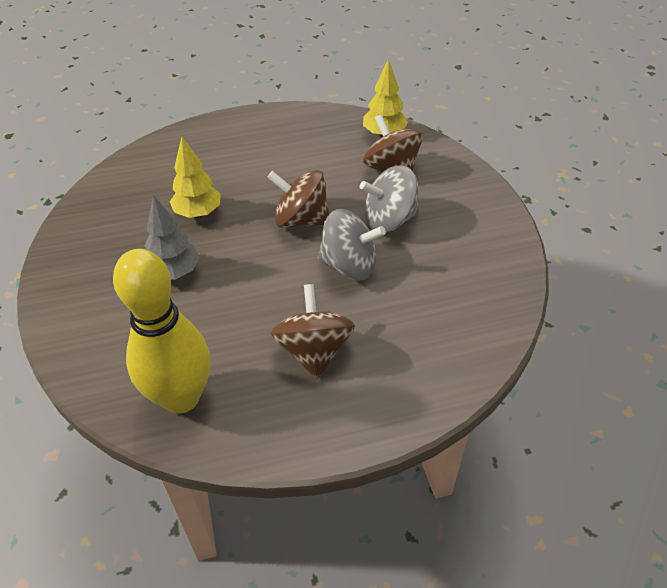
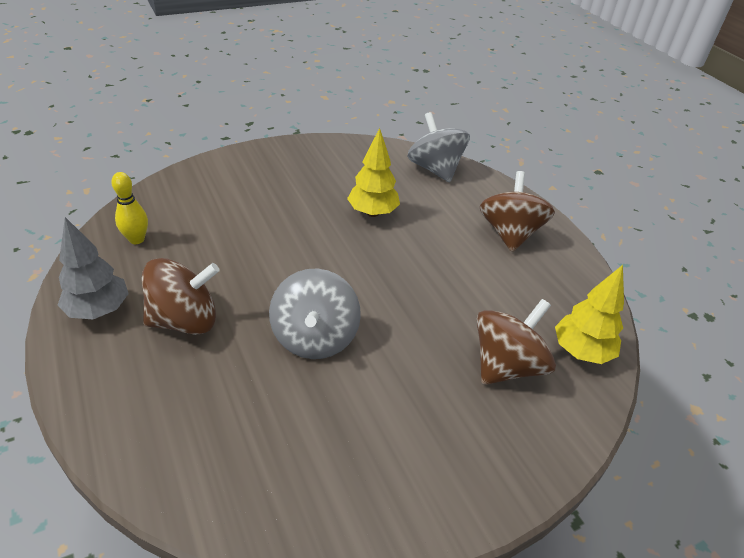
camera: 75 degrees right, 5 degrees down
(174, 272) = (287, 211): grey tree -> grey tree (99, 310)
(181, 397) = (136, 239): yellow bowling pin -> yellow bowling pin, size x0.44
(301, 220) = (382, 288): brown spinning top -> brown spinning top (509, 233)
(389, 220) = (404, 370): grey spinning top -> grey spinning top (435, 169)

